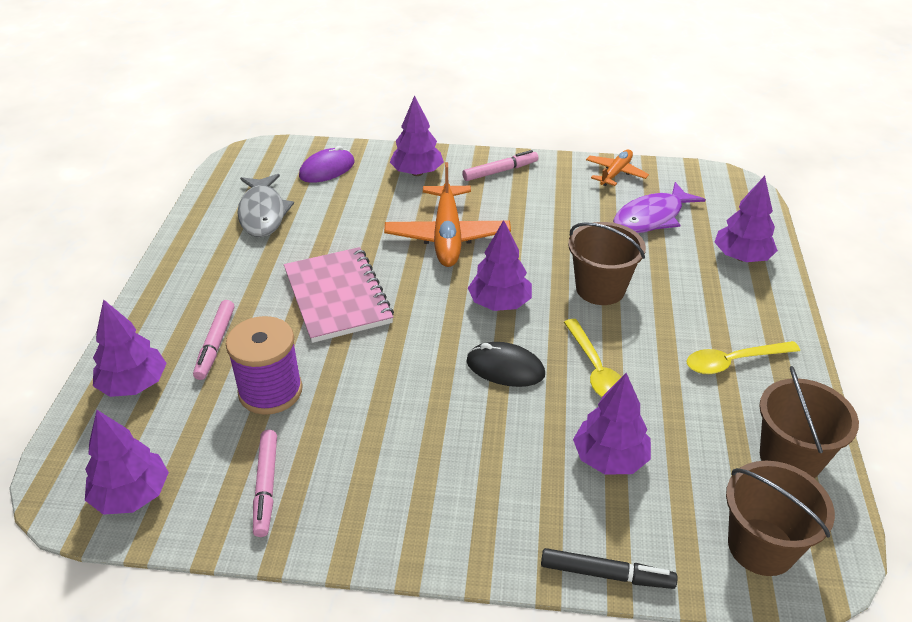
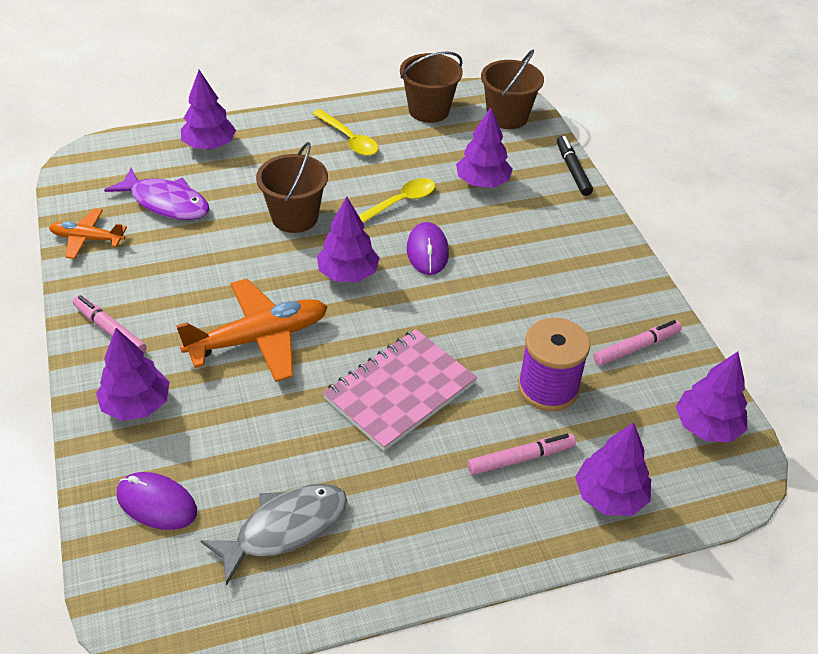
camera: 115 degrees left, 5 degrees up
(505, 368) = (427, 251): black mouse -> purple mouse

